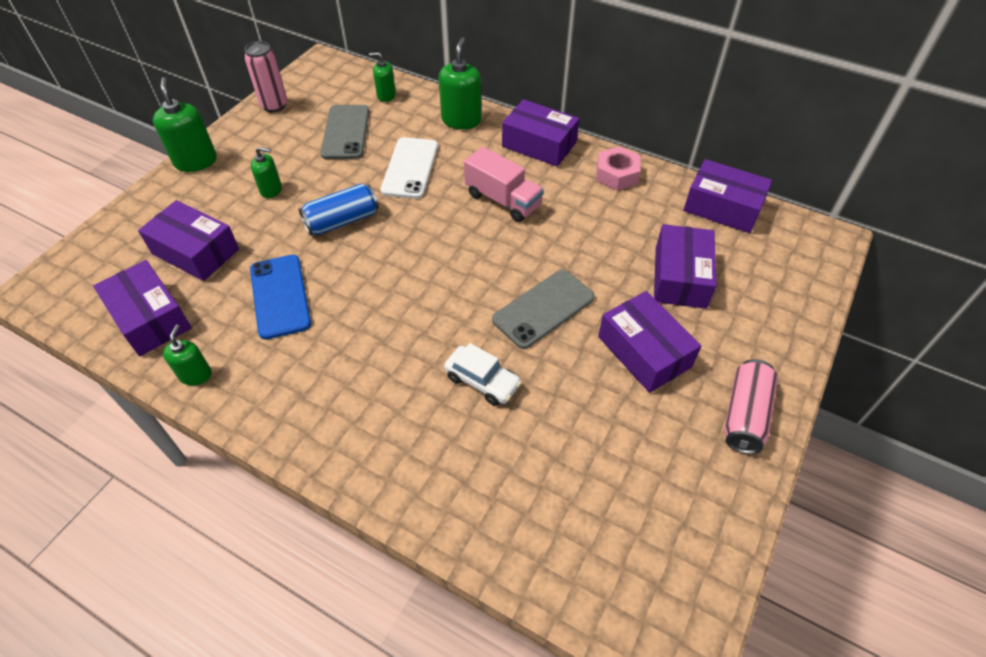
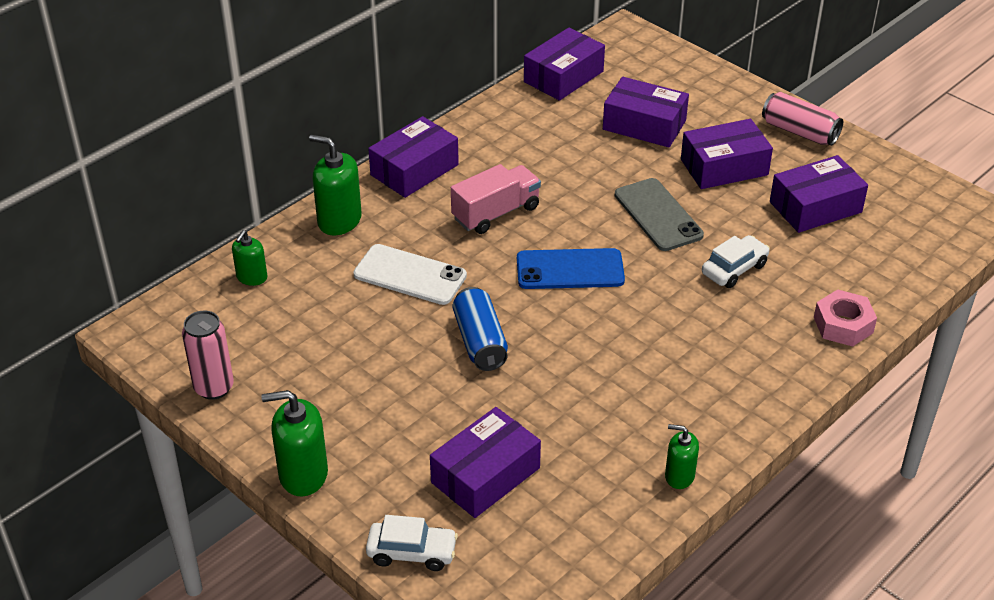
camera: 75 degrees left, 10 degrees down
(121, 228) = (412, 552): none -> white car
(150, 318) = (585, 517): purple box -> purple box (815, 207)
(271, 190) = (397, 400): green soap dispenser -> none
(280, 296) = (584, 402): blue phone -> blue phone (570, 270)
(346, 132) = (312, 322): grey phone -> none
(616, 174) = (488, 128): pink nut -> pink nut (843, 325)

